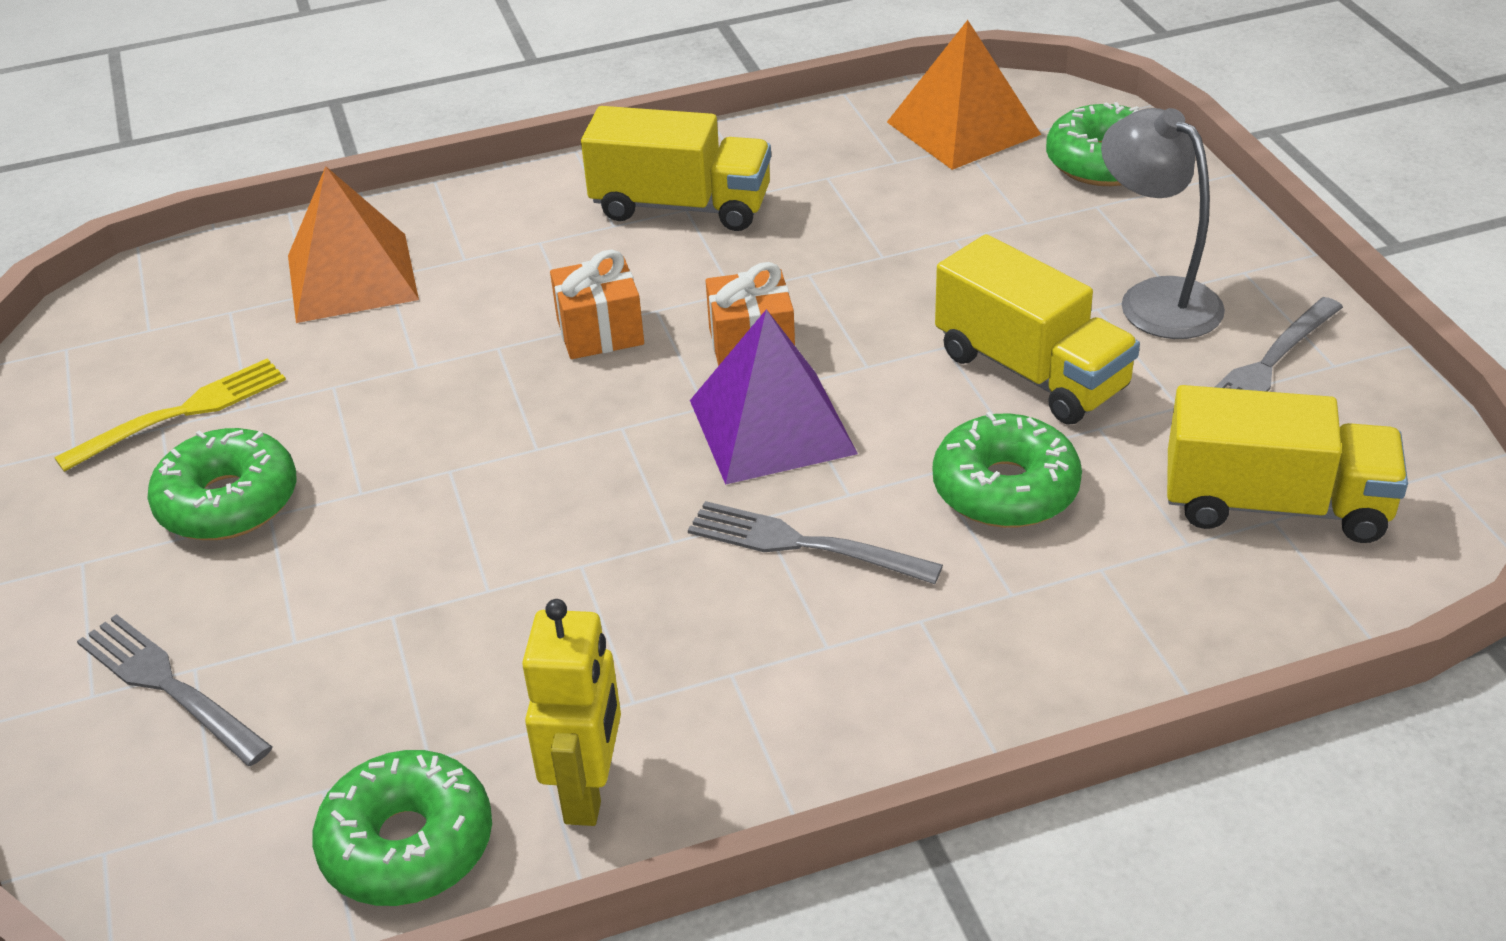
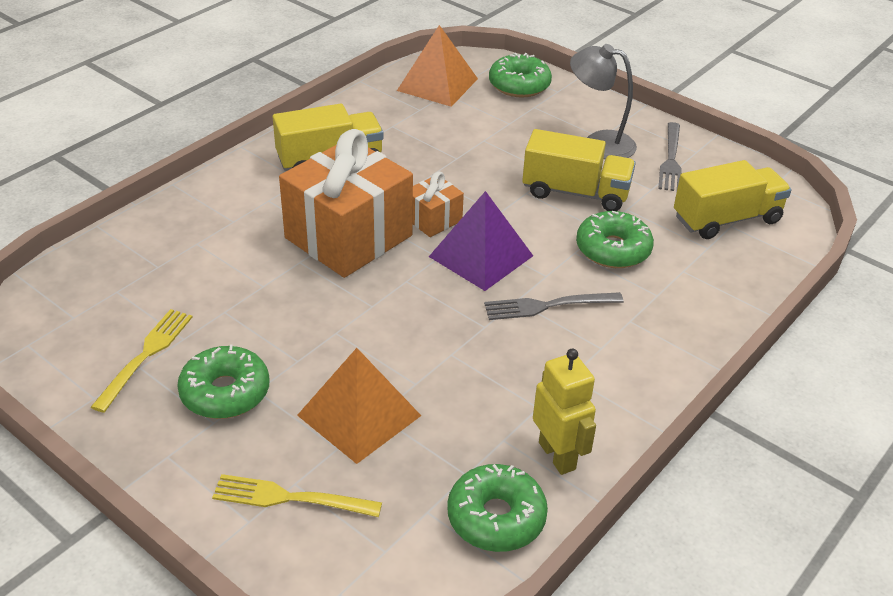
camera: 35 degrees left, 0 degrees up
(169, 686) = (290, 498): grey fork -> yellow fork
(352, 277) = (176, 250): orange pyramid -> orange pyramid (359, 415)
(600, 332) = (348, 237): orange gift -> orange gift, size x2.15

